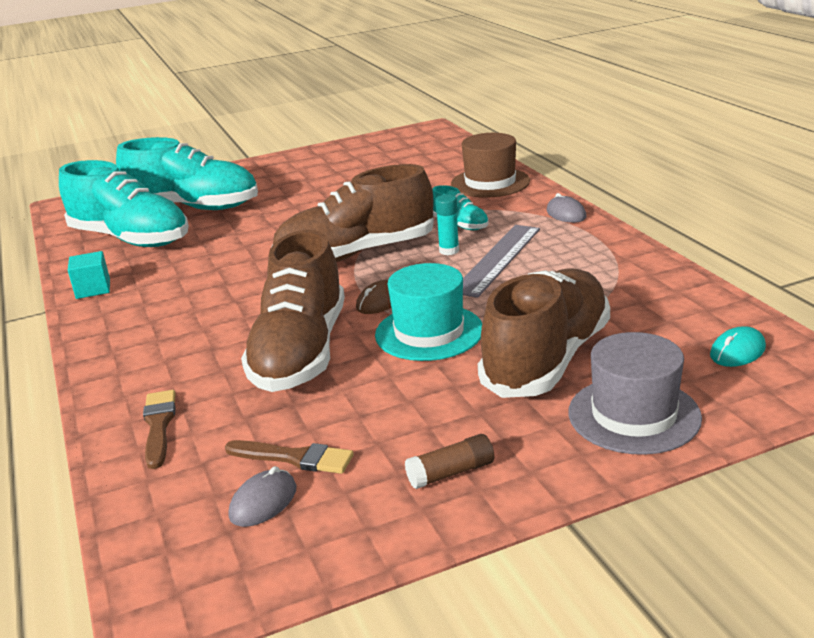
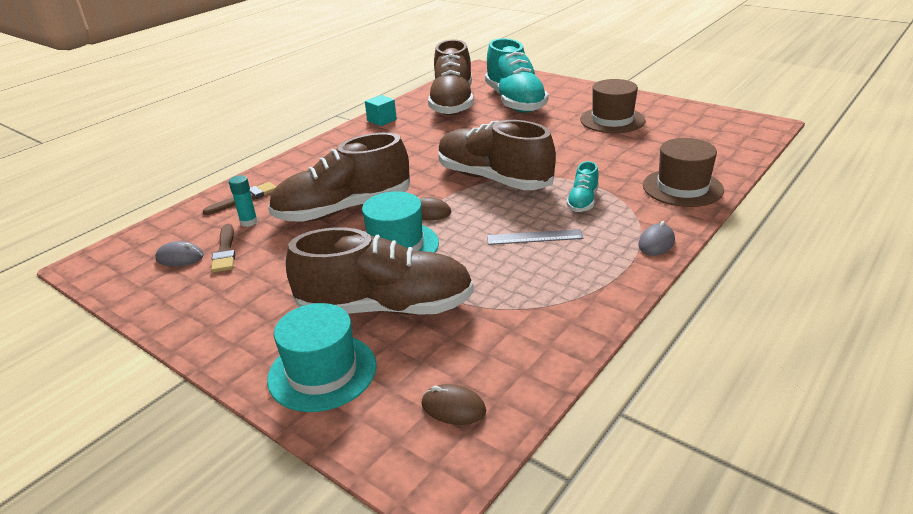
camera: 60 degrees right, 5 degrees up
(131, 239) = (452, 103): turquoise shoe -> brown shoe
(321, 176) = (612, 120): none -> brown hat
(449, 251) = (531, 212): turquoise glue stick -> turquoise glue stick (249, 222)
(451, 473) = (224, 311): brown glue stick -> none
(498, 259) = (534, 237): grey ruler -> grey ruler, size x0.65
(634, 415) = (322, 372): grey hat -> turquoise hat
(737, 351) = (453, 408): turquoise mouse -> brown mouse

